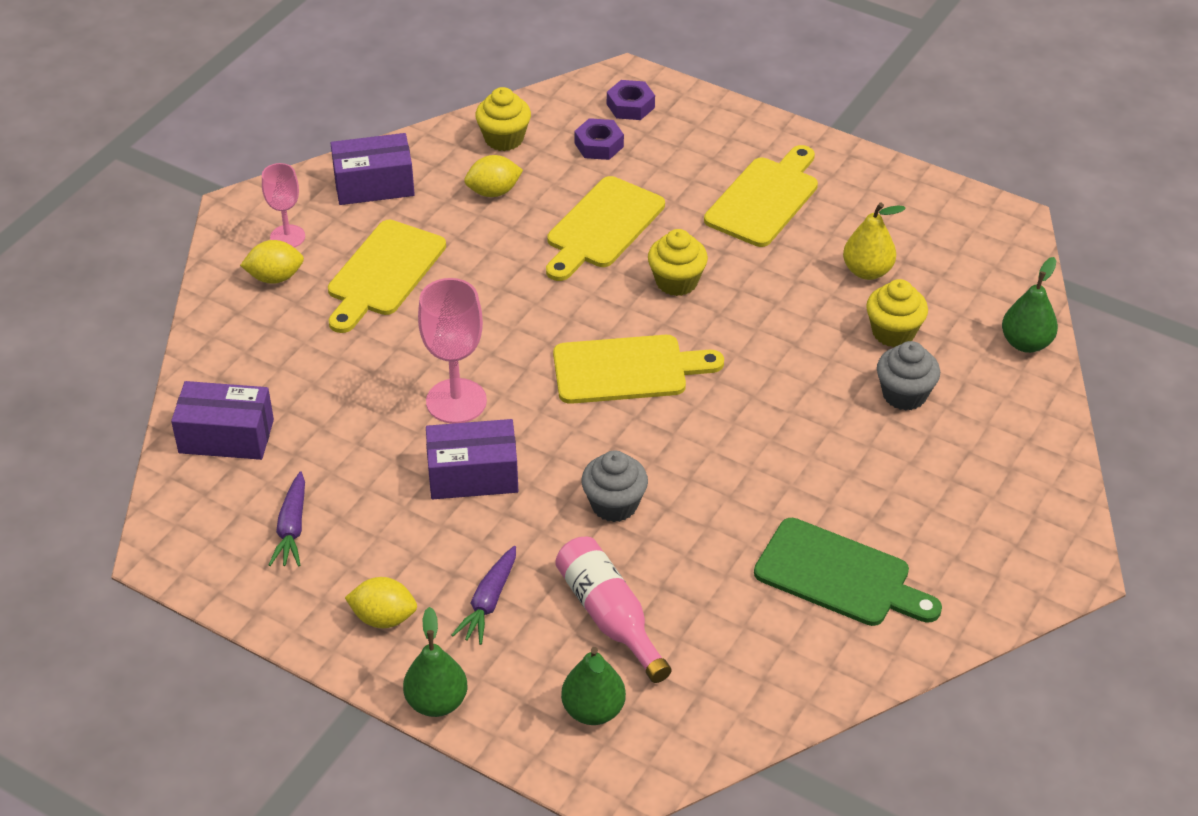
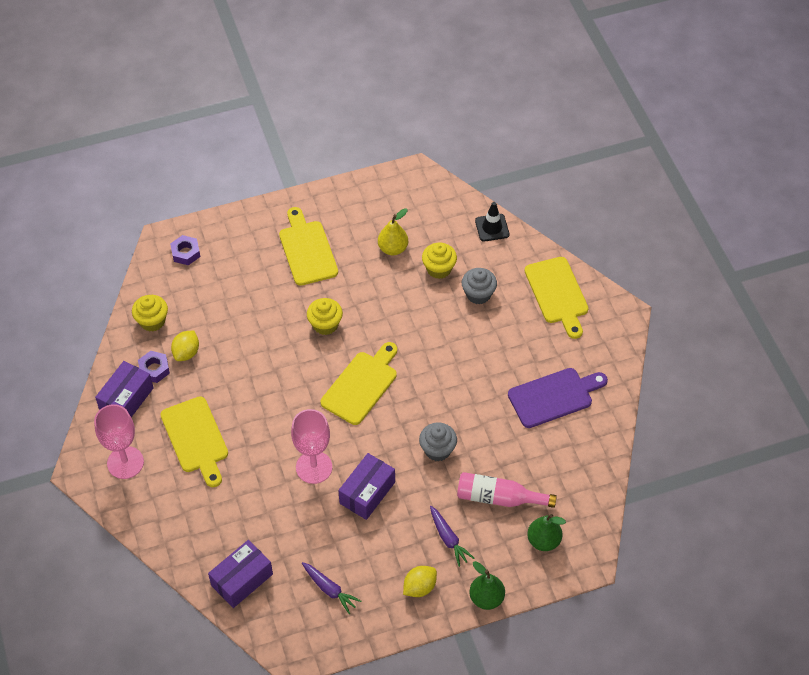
camera: 50 degrees left, 10 degrees up
(275, 277) = (150, 487): yellow lemon -> none
(287, 237) = (125, 462): pink goblet -> pink goblet, size x1.60
(599, 145) = (200, 286): purple nut -> purple nut (154, 369)
(602, 227) = (258, 326): yellow cutting board -> yellow cutting board (557, 294)
(839, 575) = (554, 396): green cutting board -> purple cutting board
(1026, 343) = (492, 228): green pear -> black traffic cone

